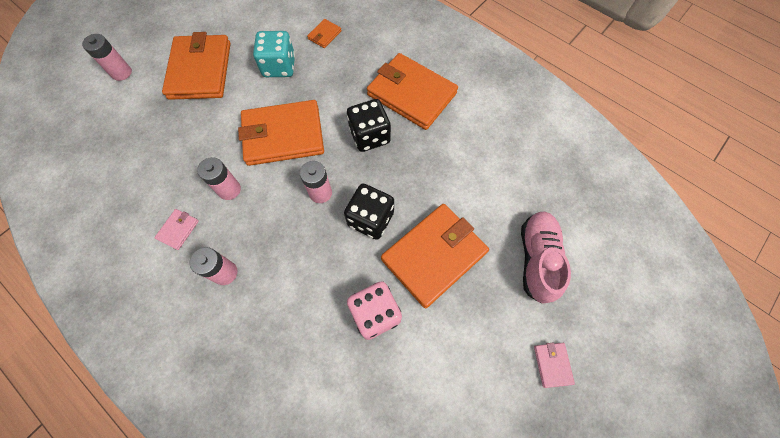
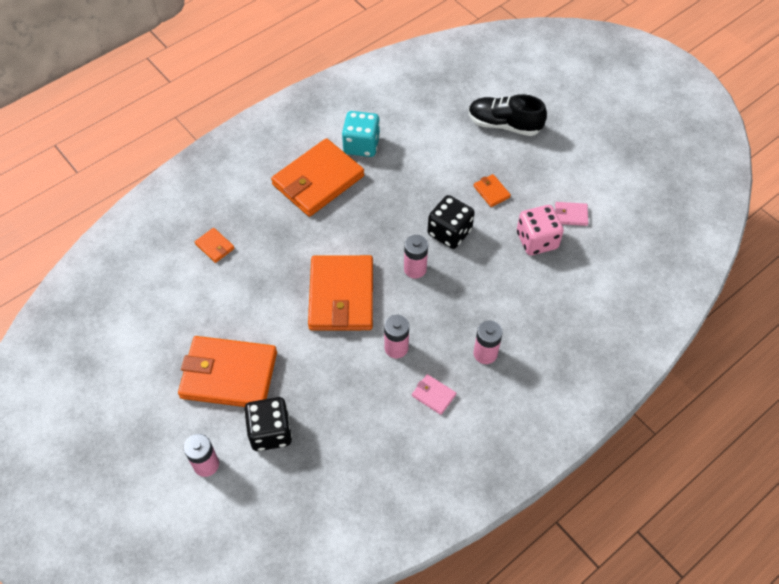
camera: 80 degrees left, 10 degrees down
(279, 67) = (248, 293): turquoise dice -> turquoise dice (361, 145)
(370, 136) = (359, 221): black dice -> black dice (270, 432)
(434, 255) = (491, 191): orange wallet -> orange wallet, size x0.42
(537, 259) = (504, 125): pink shoe -> black shoe
(552, 364) = (587, 135): pink wallet -> pink wallet (570, 215)

